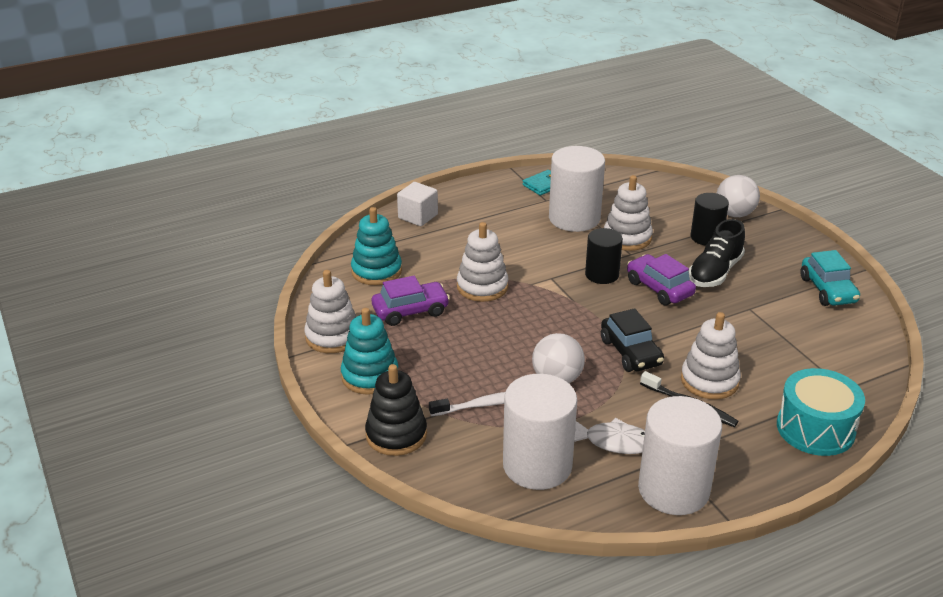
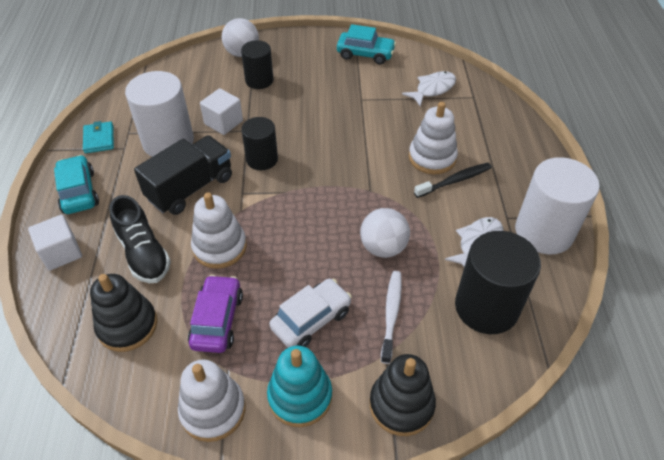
camera: 65 degrees left, 15 degrees up
(376, 271) = (127, 325): turquoise stacking toy -> black stacking toy
(445, 360) = (311, 320): none -> white car
(481, 199) = (79, 192): none -> turquoise car
(532, 249) = (190, 188): none -> black truck
(537, 465) = (486, 307): white cylinder -> black cylinder
(627, 237) = (223, 122): white stacking toy -> white cube
(630, 352) = (374, 186): black car -> none
(659, 288) = (304, 134): purple car -> none
(715, 272) = (306, 96): black shoe -> black shoe (144, 253)
(815, 428) = (507, 129): turquoise drum -> none
(823, 354) = (433, 89): none -> white fish

